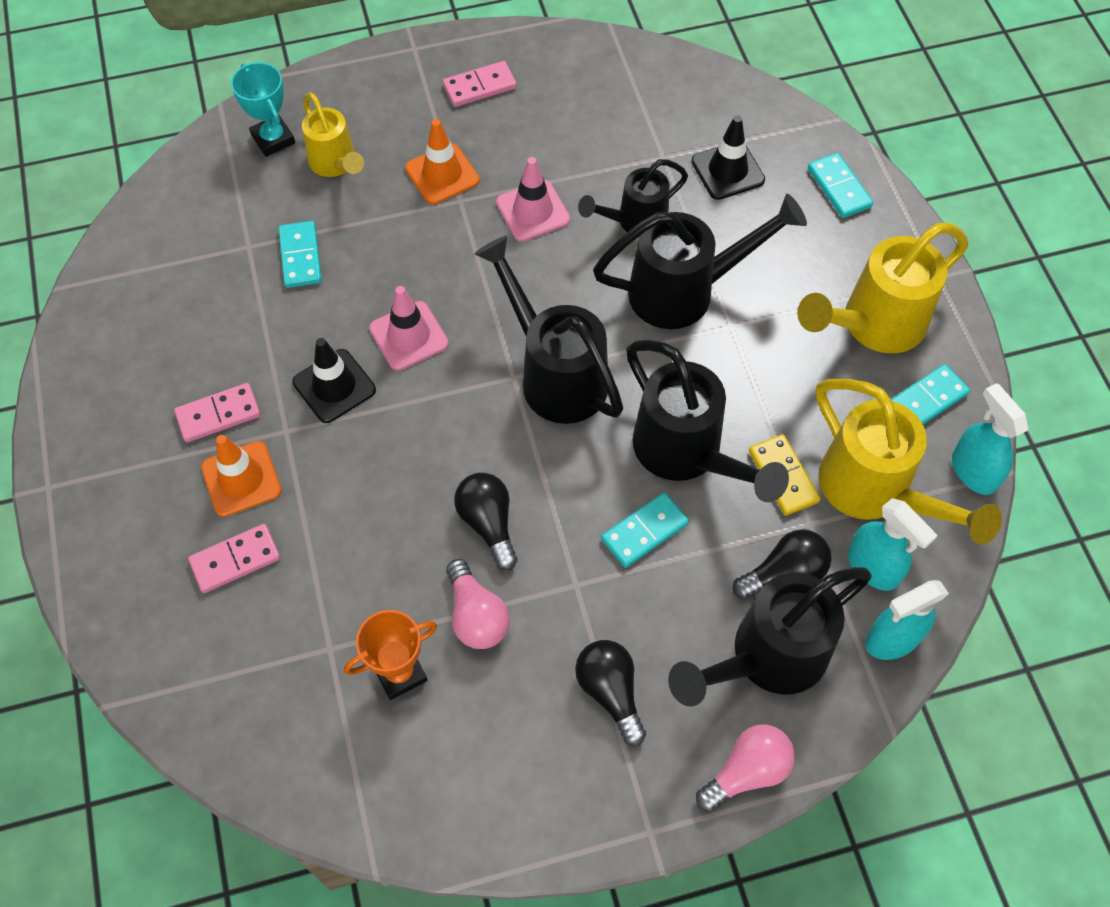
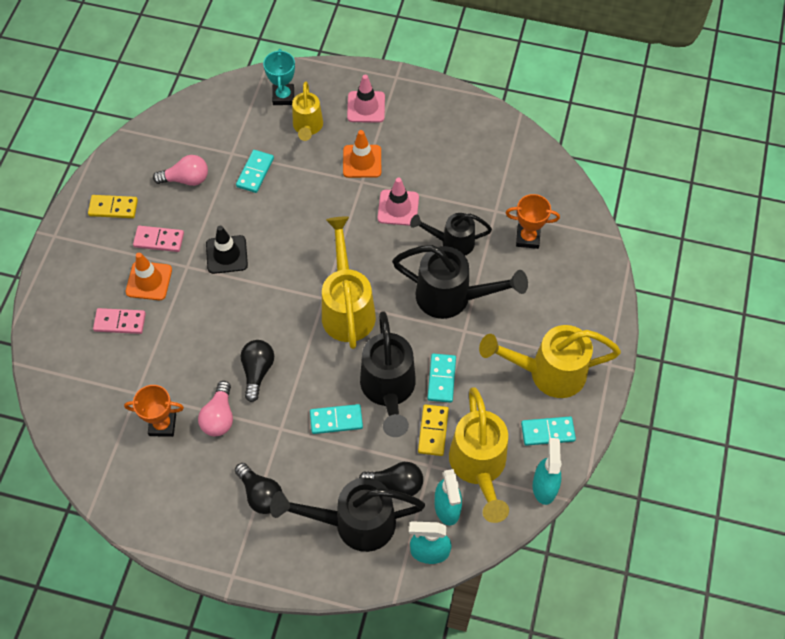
camera: 30 degrees right, 0 degrees up
(117, 403) = (113, 208): none -> yellow domino
(409, 336) = (283, 246): pink traffic cone -> pink traffic cone (366, 107)
(480, 87) = (418, 118): pink domino -> none
(554, 373) = (347, 307): black watering can -> yellow watering can
(610, 692) = (260, 494): black light bulb -> black light bulb turned 135 degrees clockwise
(727, 171) = (527, 238): black traffic cone -> orange trophy
(747, 772) = (302, 575): pink light bulb -> pink light bulb (186, 179)
(839, 188) = (587, 281): turquoise domino -> turquoise domino (441, 379)

